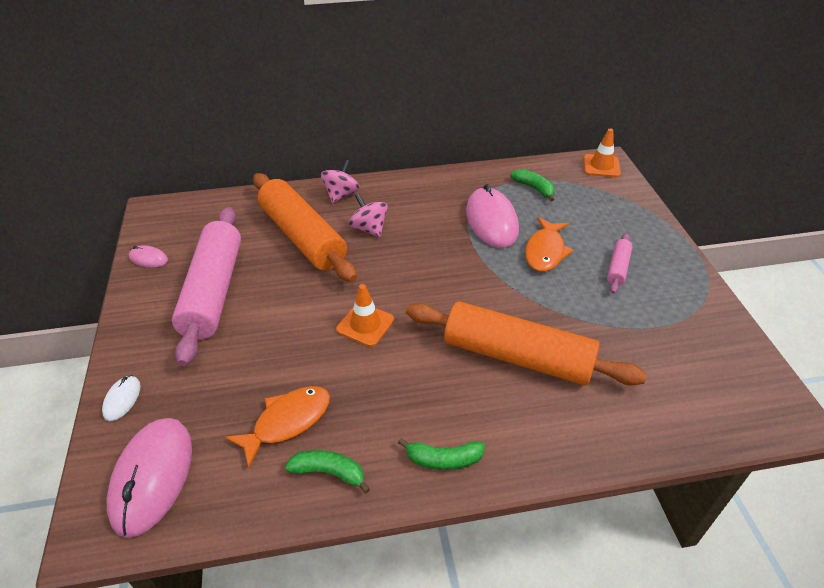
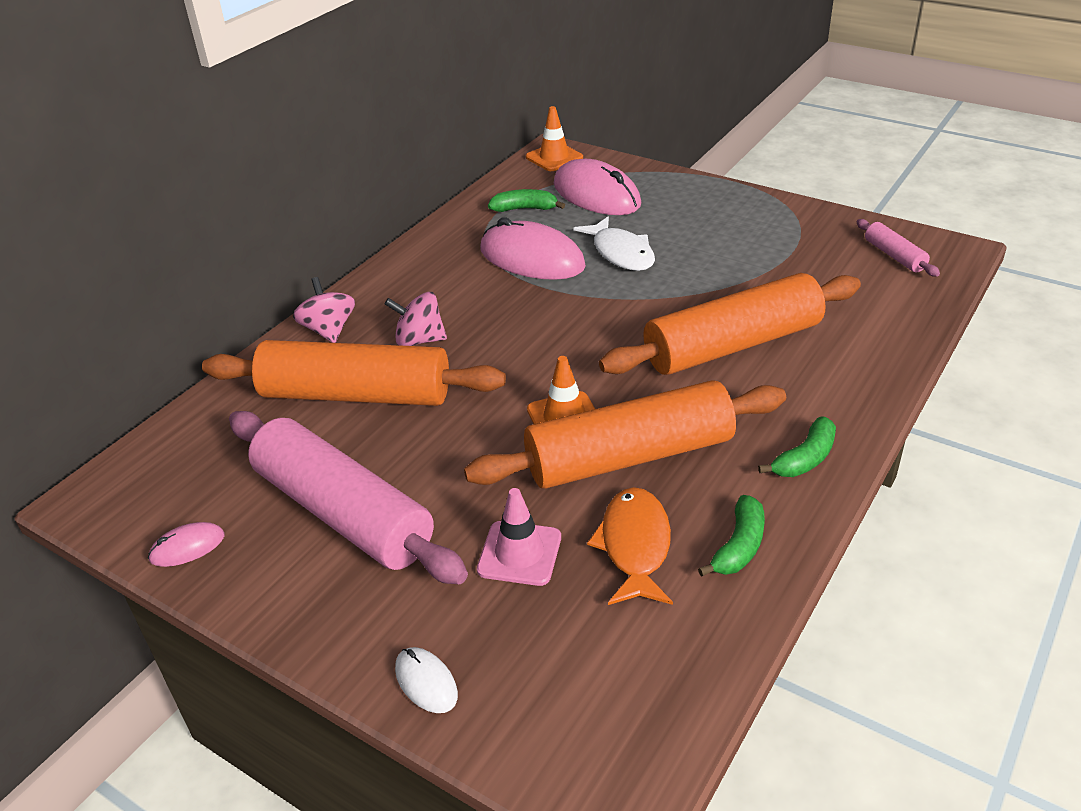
camera: 45 degrees left, 5 degrees down
(152, 477) = (590, 702): pink mouse -> pink mouse (596, 195)
(240, 376) = (519, 553): none -> pink traffic cone
(329, 472) = (739, 546): green banana -> green banana turned 150 degrees clockwise
(360, 372) = (629, 456): none -> orange rolling pin
(545, 251) = (621, 253): orange fish -> white fish
(618, 268) = (698, 229): pink rolling pin -> pink rolling pin (894, 256)

